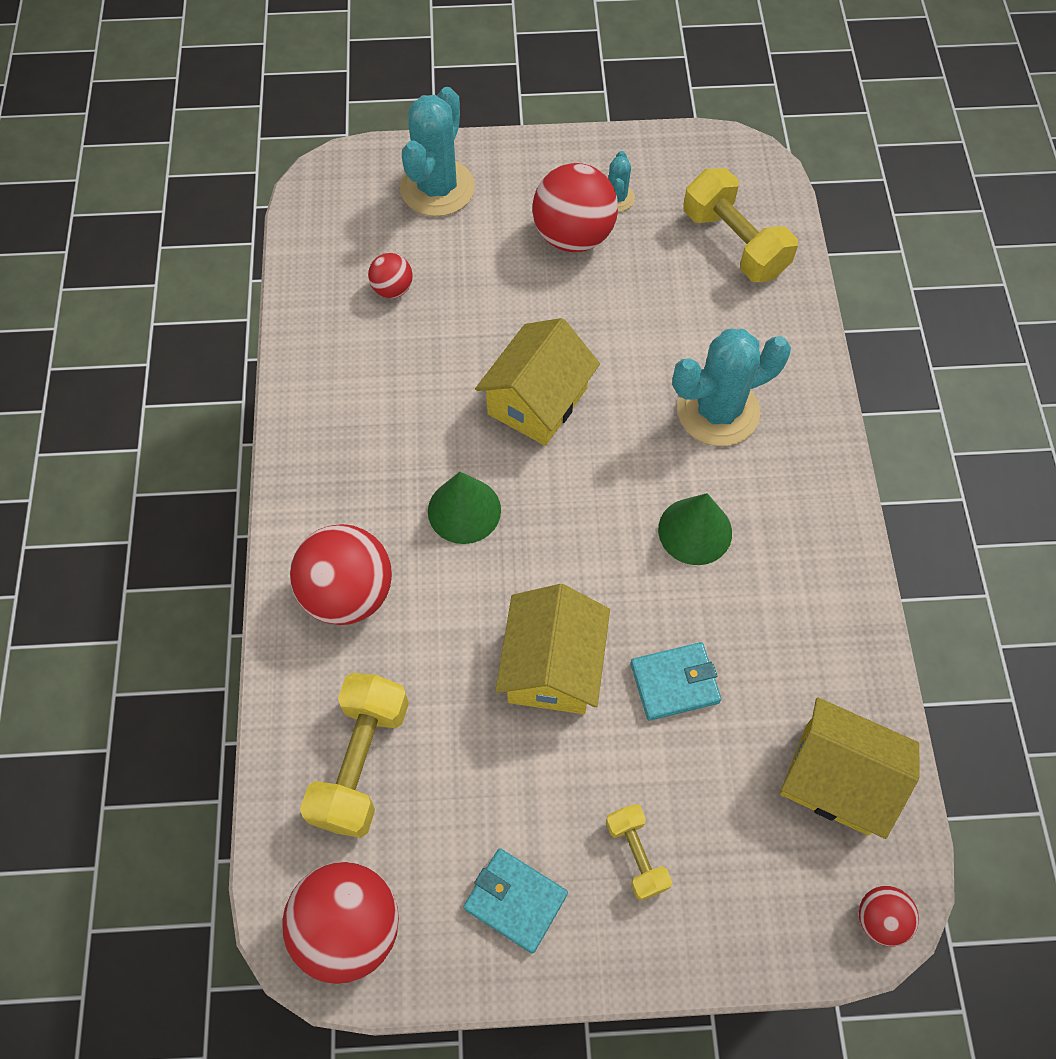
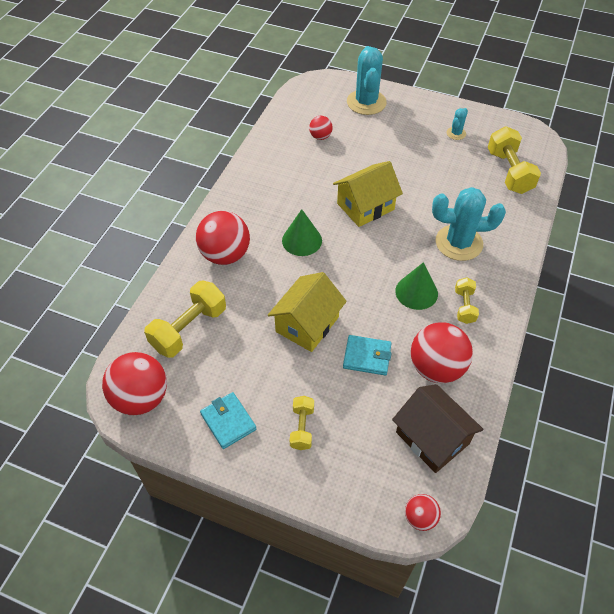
camera: 25 degrees right, 10 degrees down
(437, 188) = (366, 102): turquoise cactus -> turquoise cactus turned 45 degrees counterclockwise
(573, 236) = (424, 142): red ball -> red ball (436, 367)
(779, 525) = (464, 306): none -> yellow dumbbell
(836, 778) = (432, 438): yellow house -> brown house

